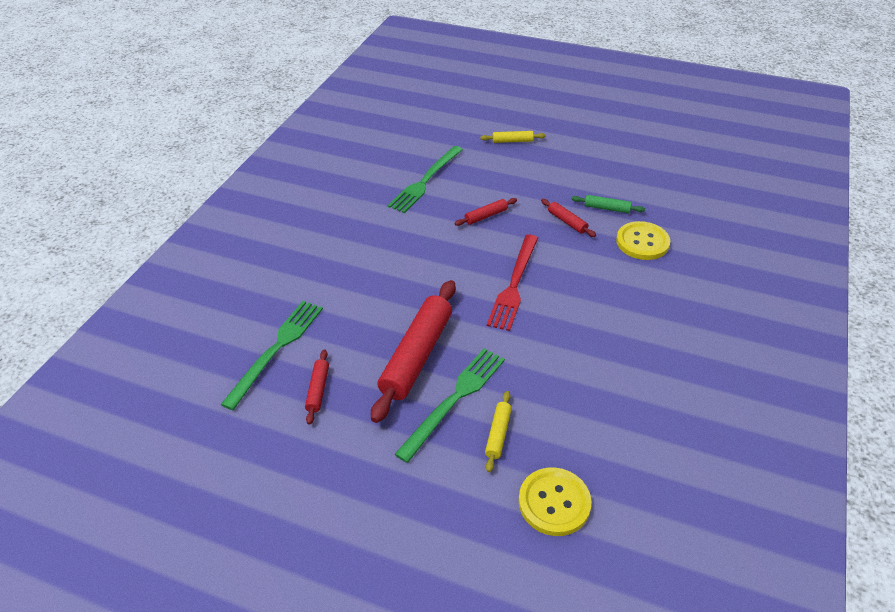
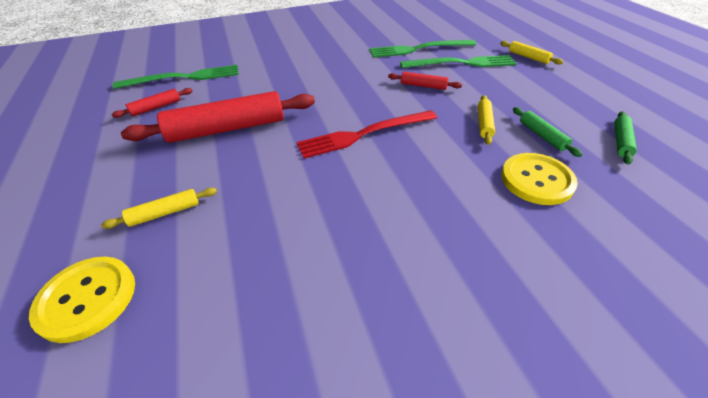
camera: 50 degrees right, 0 degrees up
(454, 399) = (191, 169): green fork -> green fork (462, 63)
(567, 222) = (484, 123): red rolling pin -> yellow rolling pin
(645, 184) = (621, 141): none -> green rolling pin

